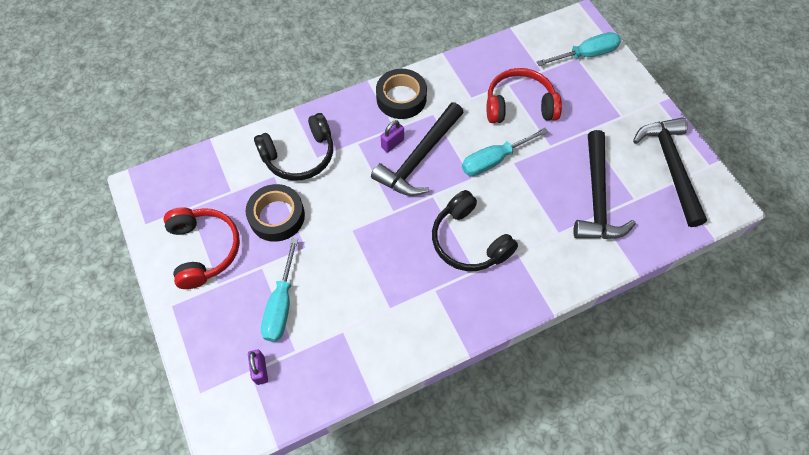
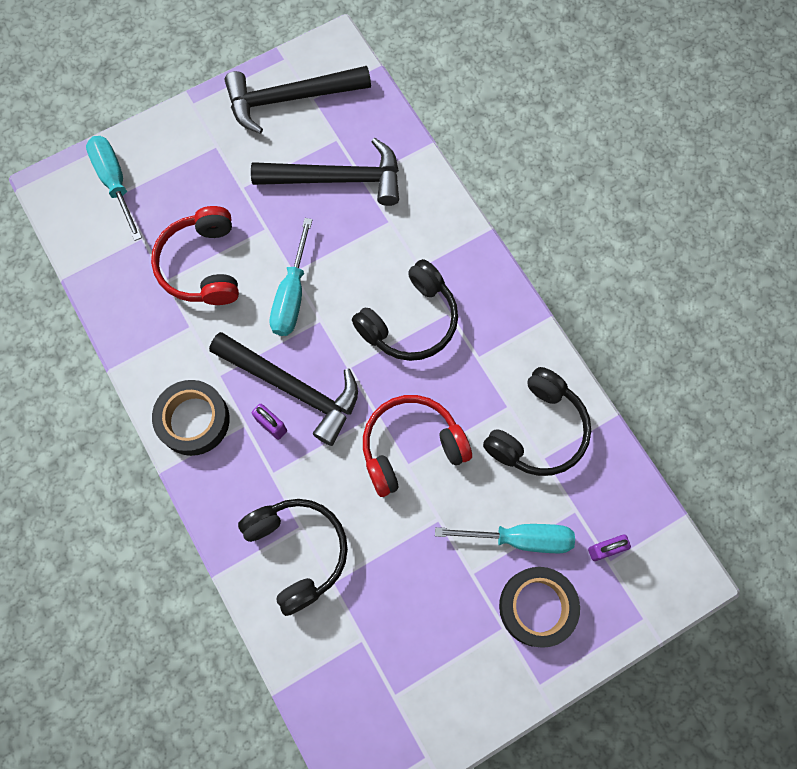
camera: 95 degrees left, 10 degrees up
(204, 250) = (456, 658): red headphones -> red headphones (411, 447)
(277, 216) = (397, 567): black tape -> black tape (537, 607)
(366, 329) = (538, 431): none -> black headphones
(493, 160) = (292, 296): turquoise screwdriver -> turquoise screwdriver turned 45 degrees clockwise

